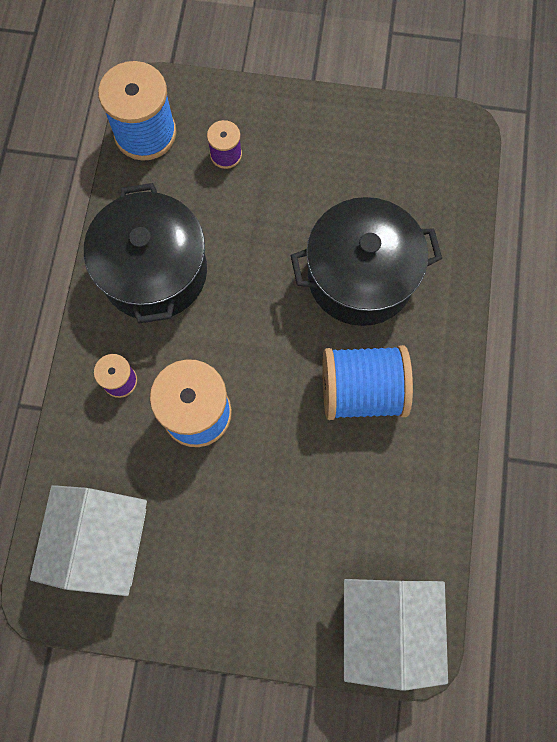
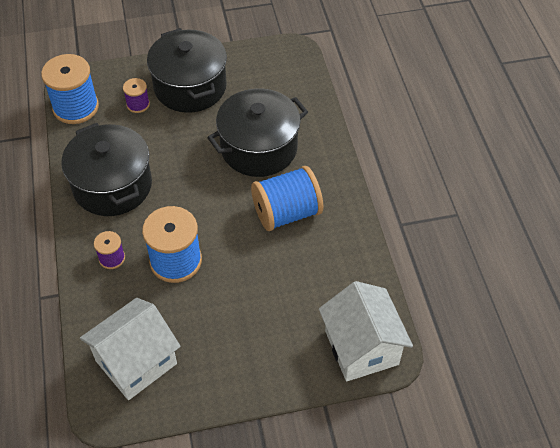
camera: 20 degrees left, 20 degrees down
(103, 541) = (136, 362): white house -> white house turned 60 degrees clockwise
(303, 148) = (190, 87): none -> black pot

